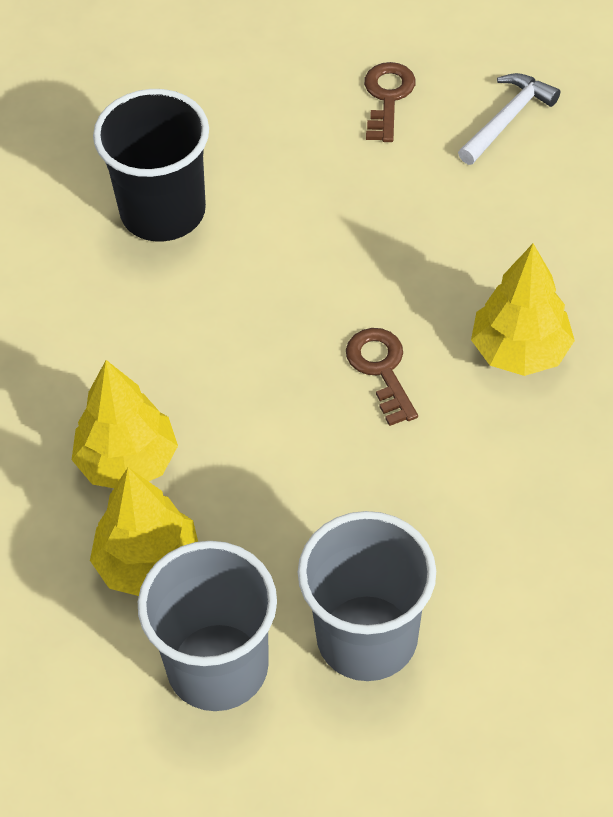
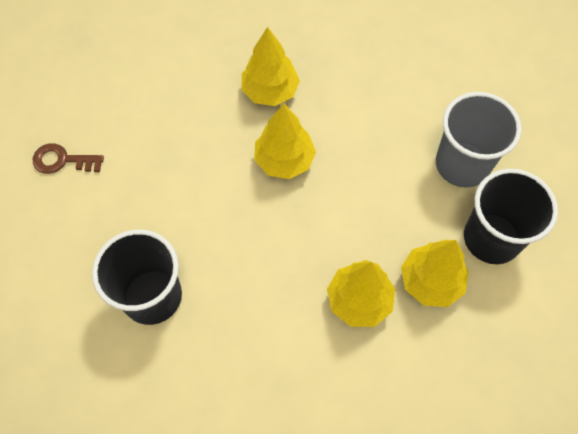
camera: 95 degrees left, 10 degrees up
(217, 667) = (491, 238): grey cup -> black cup
(381, 369) = (284, 160): brown key -> yellow tree
(507, 119) = (91, 94): white hammer -> none

